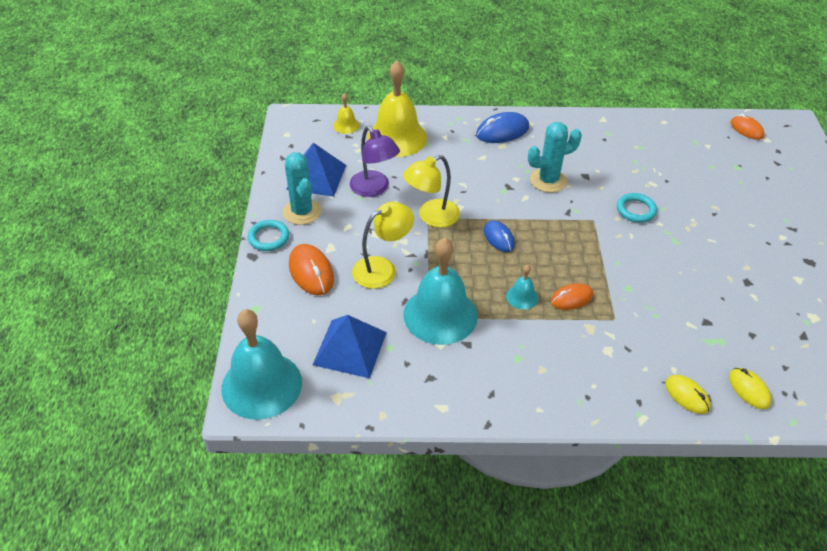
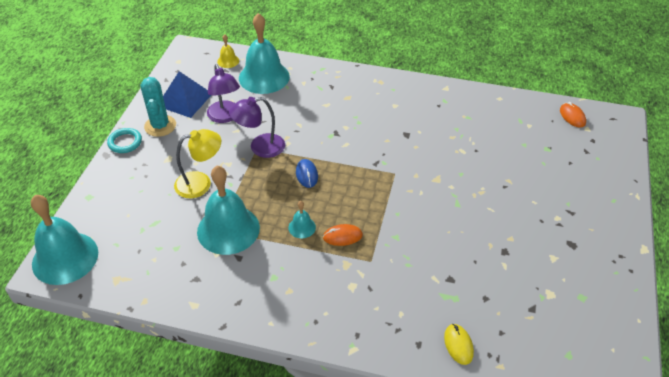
camera: 15 degrees right, 0 degrees up
(311, 272) = (144, 176): orange mouse -> none
(350, 348) = (145, 242): blue pyramid -> none
(397, 137) = (264, 77): yellow bell -> turquoise bell
(431, 217) = (260, 147): yellow lamp -> purple lamp
(502, 131) = (353, 85): blue mouse -> none
(548, 180) = (372, 133): turquoise cactus -> none
(635, 210) = (435, 171): turquoise ring -> none
(687, 395) = (401, 338): yellow mouse -> none

